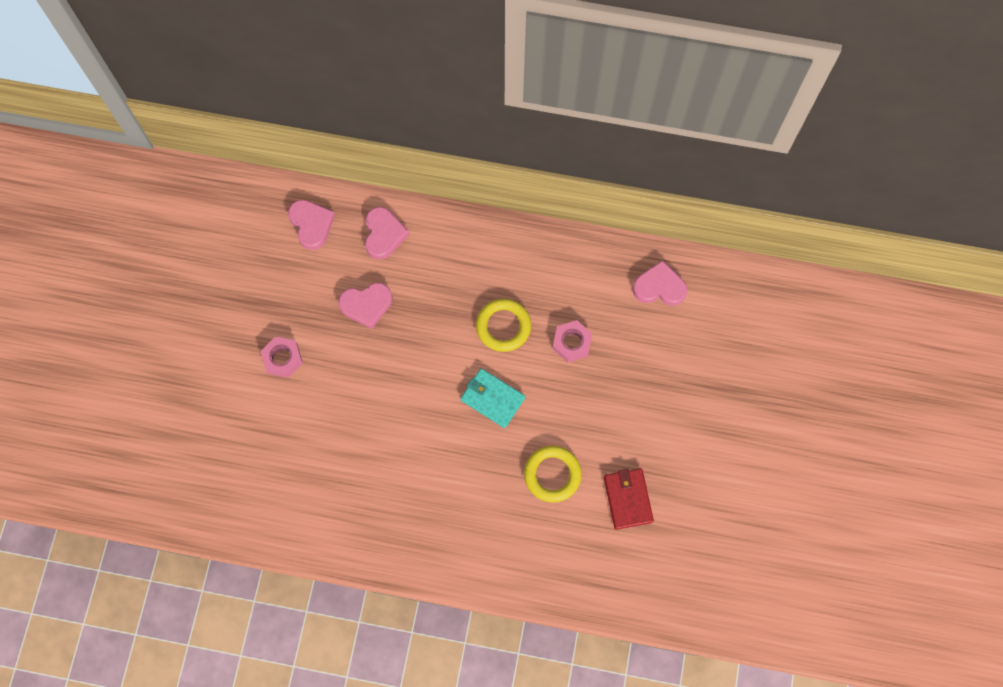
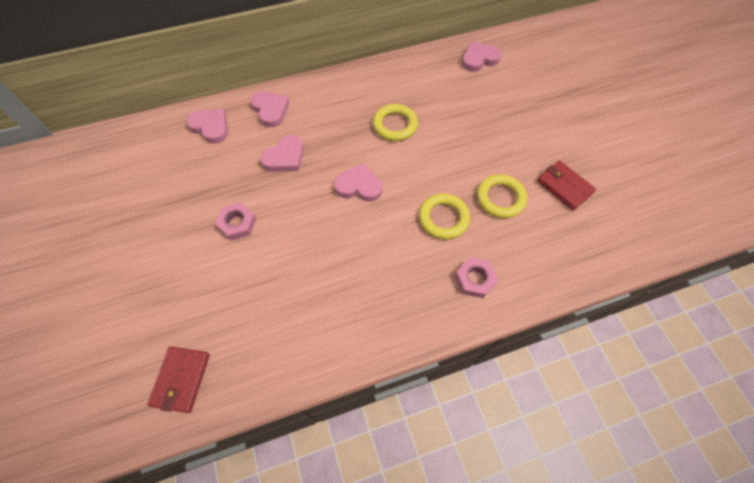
camera: 30 degrees left, 10 degrees down
(166, 485) = (181, 379): none -> red wallet
(420, 381) = (359, 186): none -> pink heart
(480, 464) = (443, 218): none -> yellow ring
(492, 399) = (420, 172): turquoise wallet -> none
(572, 343) = (449, 113): pink nut -> pink nut (475, 279)

